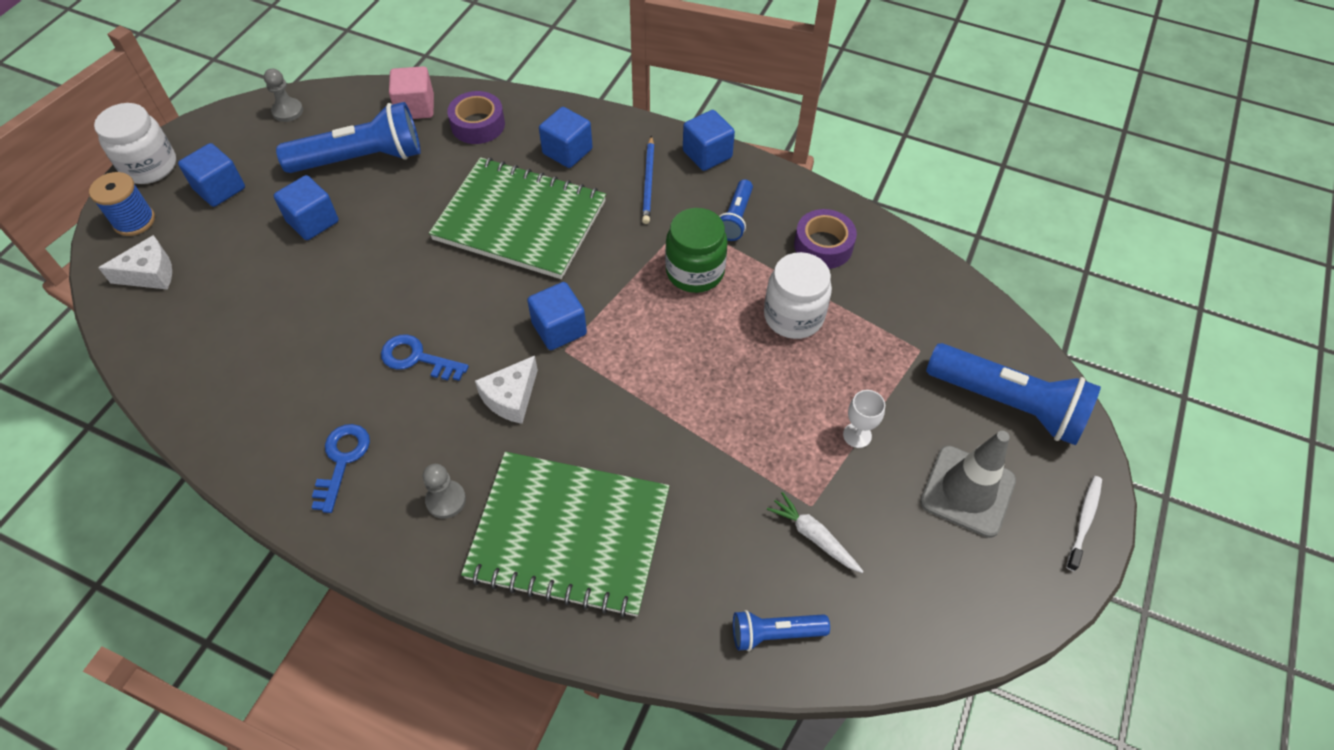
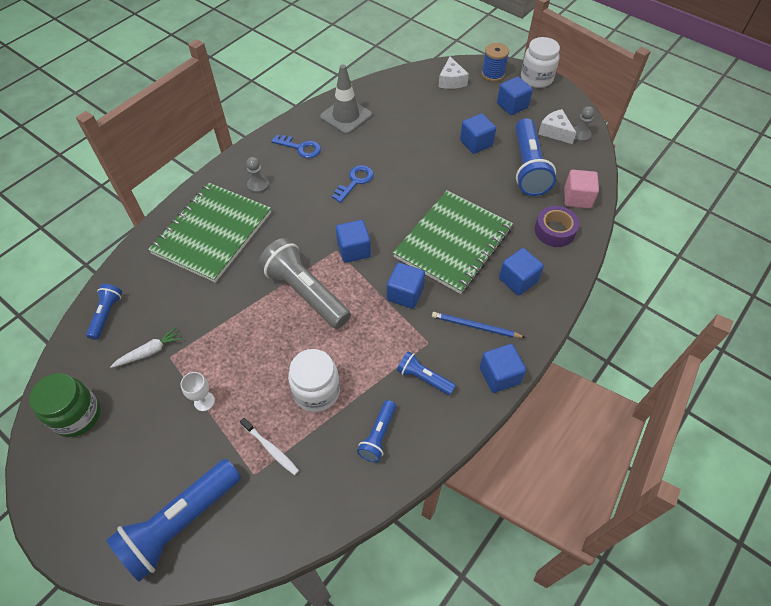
camera: 105 degrees right, 0 degrees up
(511, 397) = (311, 220): white cheese -> white cheese (555, 132)
(620, 256) = (405, 294): none -> blue cube
(650, 368) = (305, 292): none -> grey flashlight
(695, 272) = (378, 337): green jar -> green jar (77, 415)
(823, 246) = (378, 435): purple tape -> blue flashlight
(967, 491) = (130, 459): grey traffic cone -> grey traffic cone (346, 116)
(1084, 521) = (67, 534): white toothbrush -> white toothbrush (271, 449)

